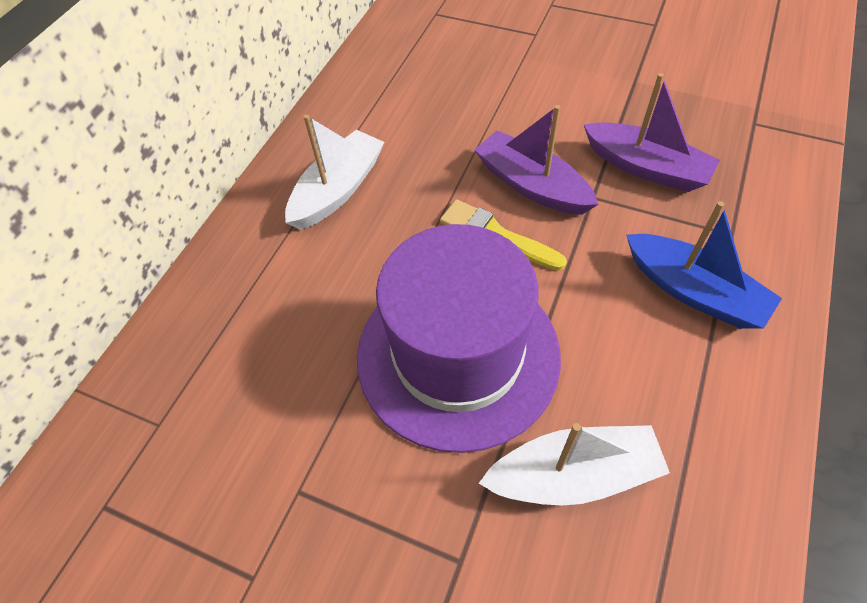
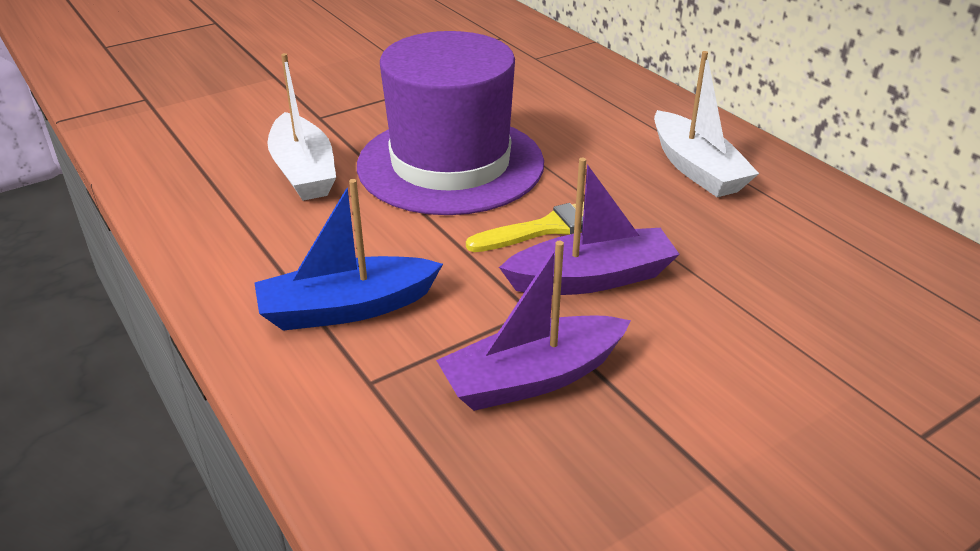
camera: 120 degrees right, 20 degrees down
(573, 474) = (304, 171): white boat -> white boat turned 45 degrees counterclockwise

